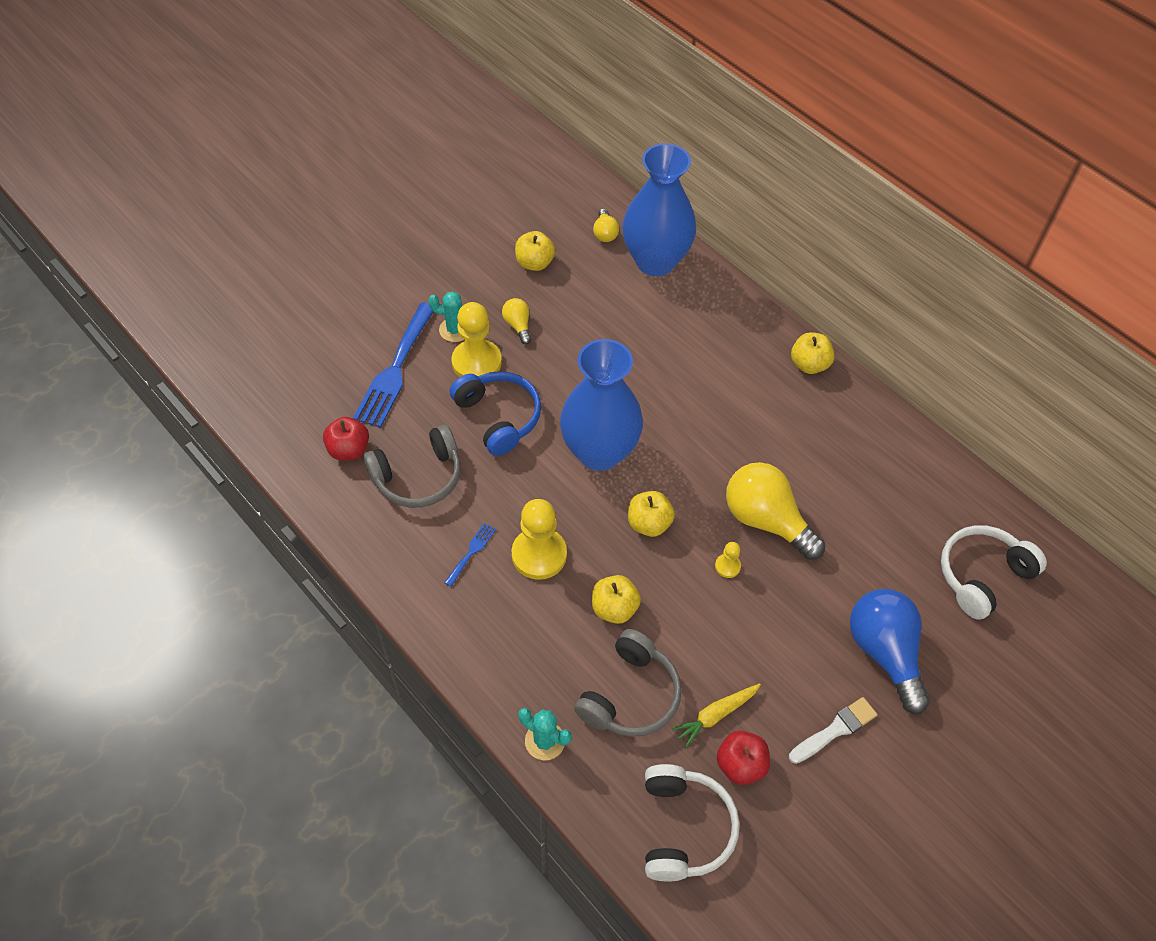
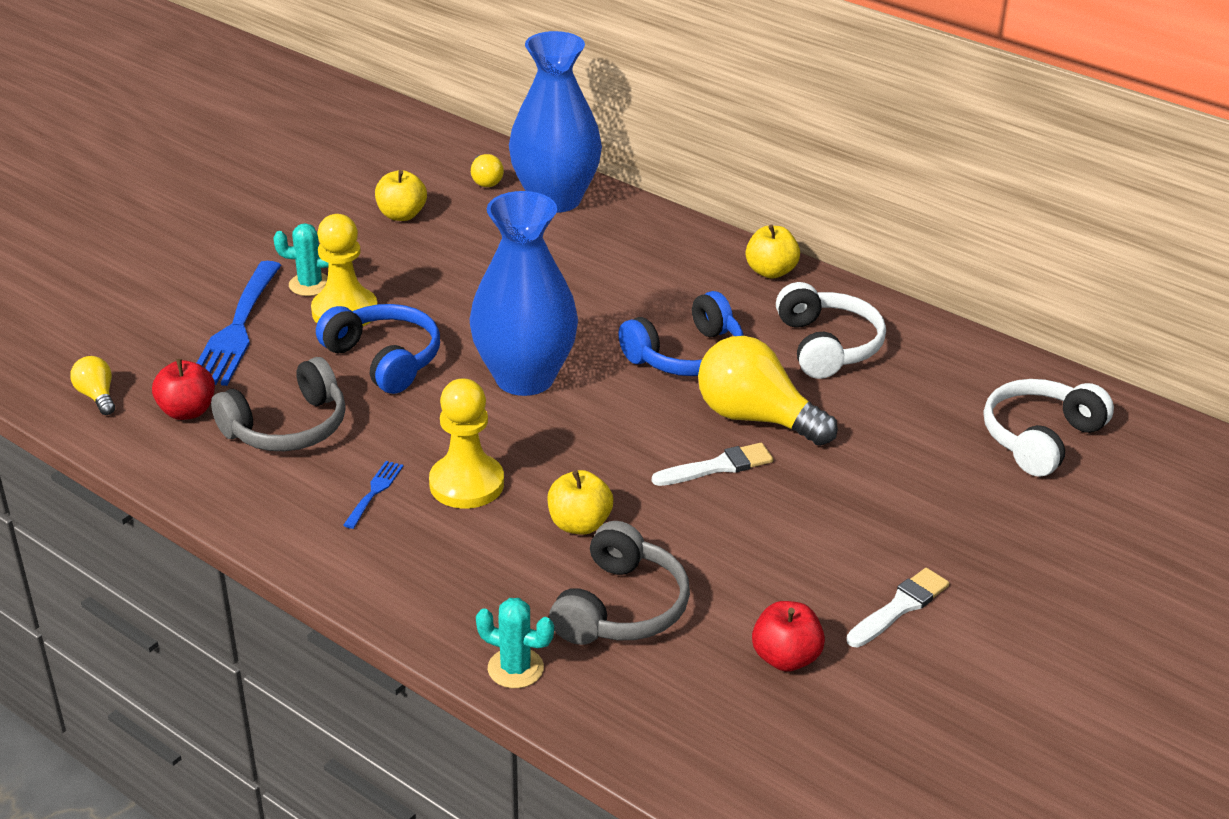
camera: 10 degrees left, 20 degrees down
(518, 325) = (392, 273): yellow light bulb -> yellow light bulb (97, 396)
(649, 523) = (605, 438): yellow apple -> none
(684, 828) = (727, 733): white headphones -> white headphones (827, 346)
(715, 715) = (740, 613): yellow carrot -> none
(726, 447) = (687, 356): none -> blue headphones
(727, 566) = (717, 466): yellow pawn -> white brush
(884, 652) = (940, 524): blue light bulb -> none

